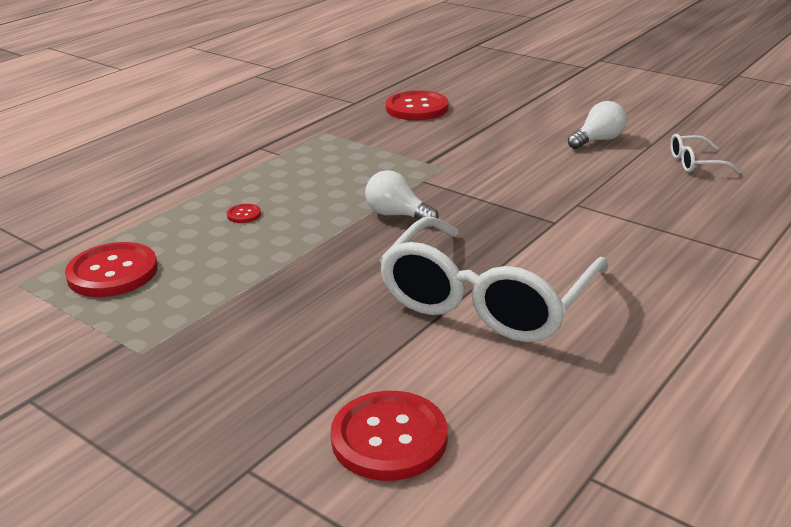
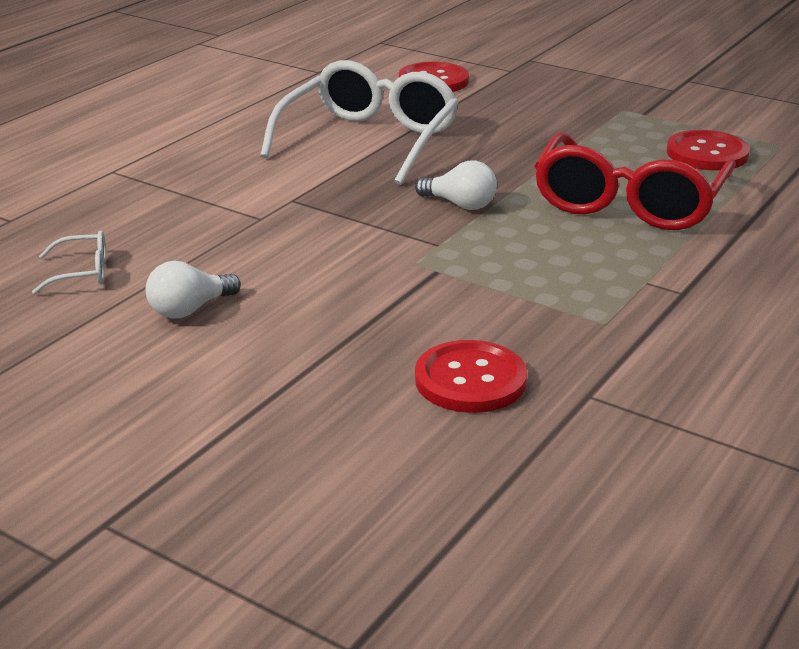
camera: 175 degrees right, 0 degrees up
(244, 214) = (628, 203): red button -> red glasses

